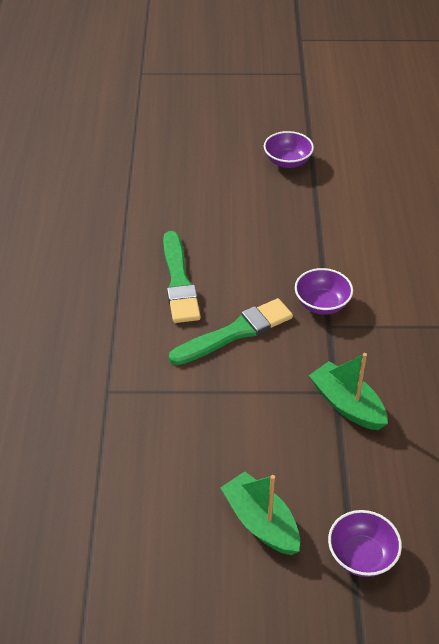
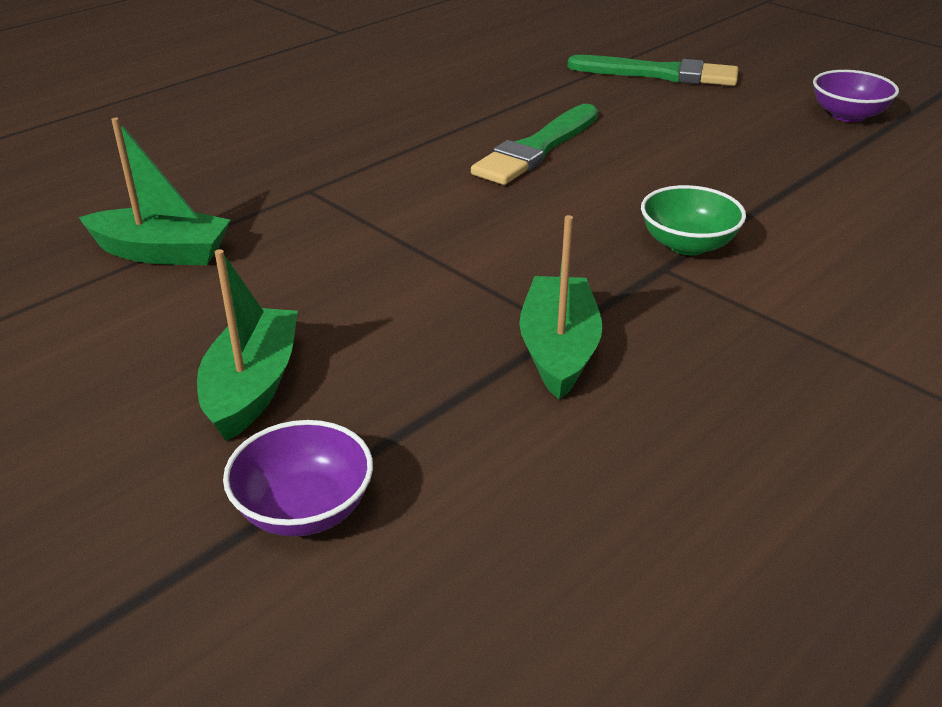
camera: 45 degrees right, 10 degrees down
(100, 487) = (162, 252): none -> green boat
(235, 332) = (528, 215): green brush -> green brush (659, 74)
(322, 304) = (687, 244): purple bowl -> green bowl

